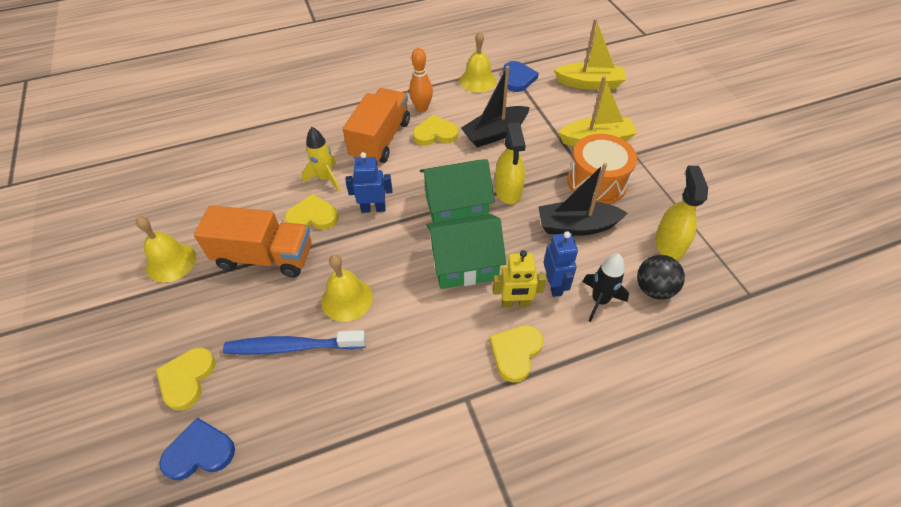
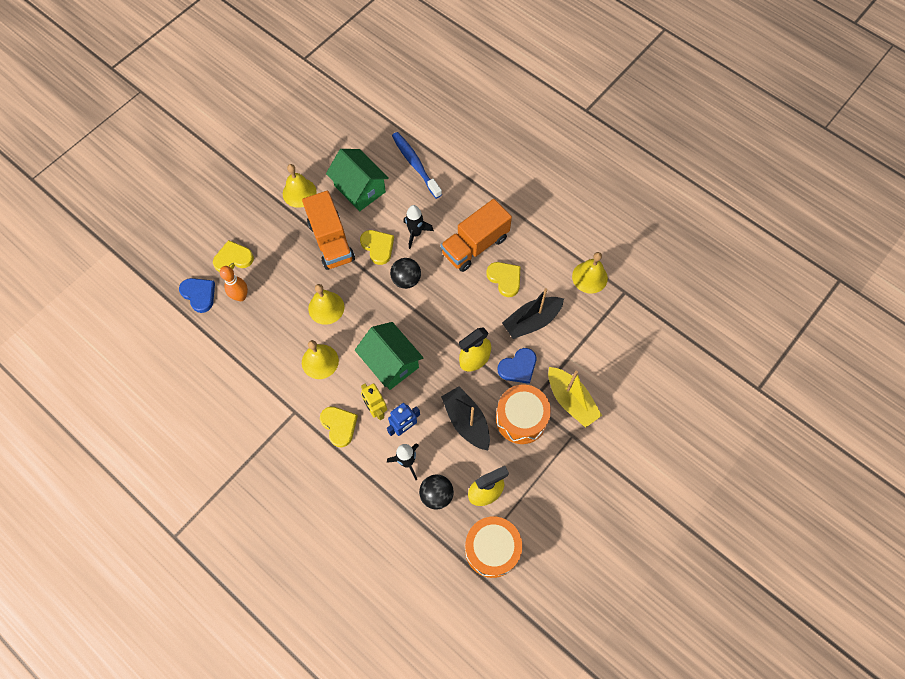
camera: 60 degrees right, 15 degrees up
(292, 347) = (279, 298): blue toothbrush -> blue toothbrush (415, 164)
(325, 178) = (415, 233): yellow rocket -> black rocket
(373, 208) = (406, 280): blue robot -> black ball
(381, 140) = (475, 245): orange truck -> orange truck turned 150 degrees clockwise
(414, 337) = (320, 361): none -> yellow bell
(422, 108) = (528, 254): orange bowling pin -> orange bowling pin (241, 296)
(456, 207) = (438, 332): green house -> green house (360, 189)
(495, 133) = (531, 321): black boat -> black boat turned 60 degrees counterclockwise
(515, 353) = (339, 426): yellow heart -> yellow heart turned 60 degrees clockwise
(518, 78) = (613, 307): blue heart -> blue heart (518, 367)
(589, 83) = (644, 367): yellow boat -> none
(739, 265) = (492, 549): none -> orange drum

